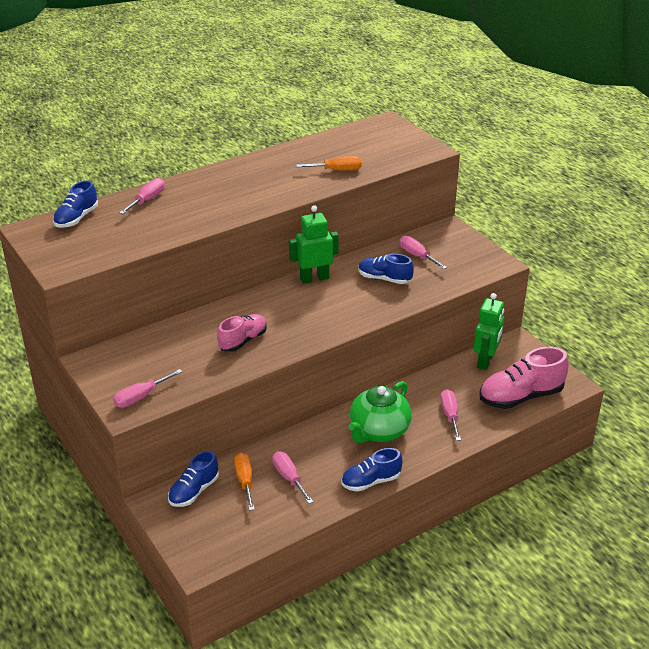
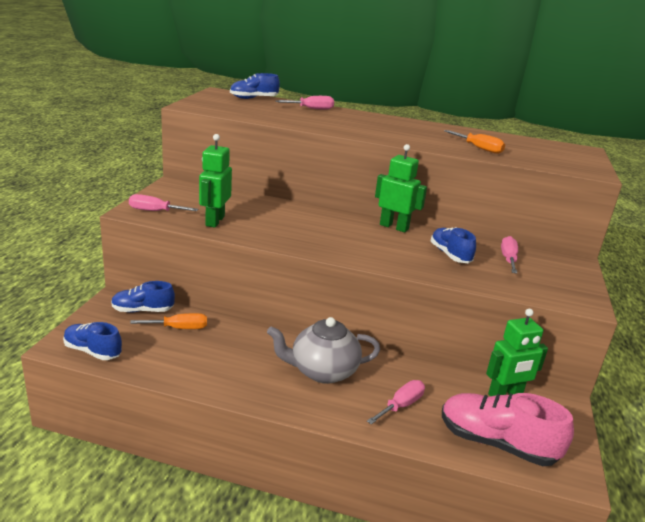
camera: 45 degrees right, 10 degrees down
(200, 370) = (214, 221): none -> green robot
(243, 341) = (273, 225): pink shoe -> none
(245, 481) = (179, 328): orange screwdriver -> orange screwdriver turned 45 degrees clockwise
(289, 478) = (207, 348): pink screwdriver -> none
(371, 481) = (253, 395): blue shoe -> blue shoe (93, 351)
(379, 431) = (322, 371): green teapot -> grey teapot

